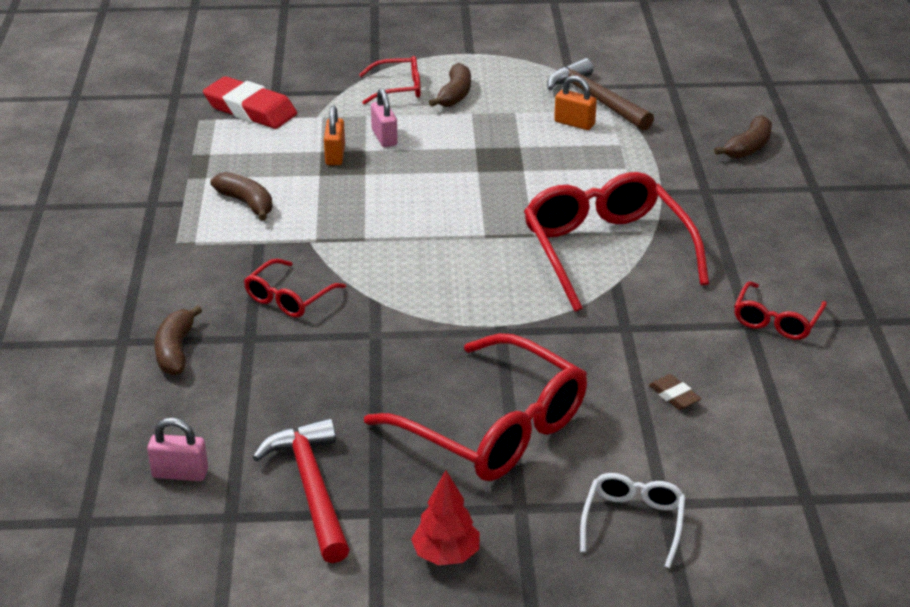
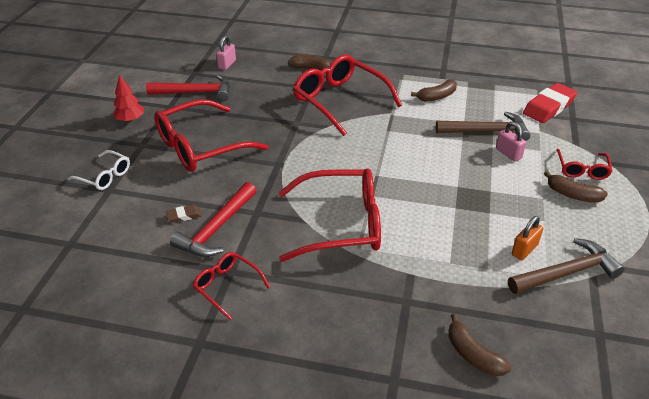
camera: 105 degrees right, 5 degrees up
(289, 298) = (340, 101): red glasses -> red glasses, size x2.00
(335, 155) = (486, 131): orange padlock -> brown hammer
(384, 138) = (508, 153): pink padlock -> pink padlock turned 60 degrees clockwise
(680, 357) = (216, 228): none -> red hammer

